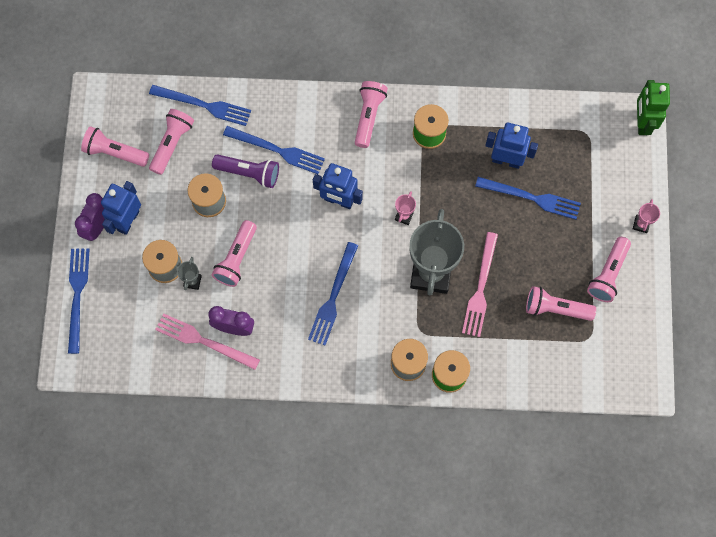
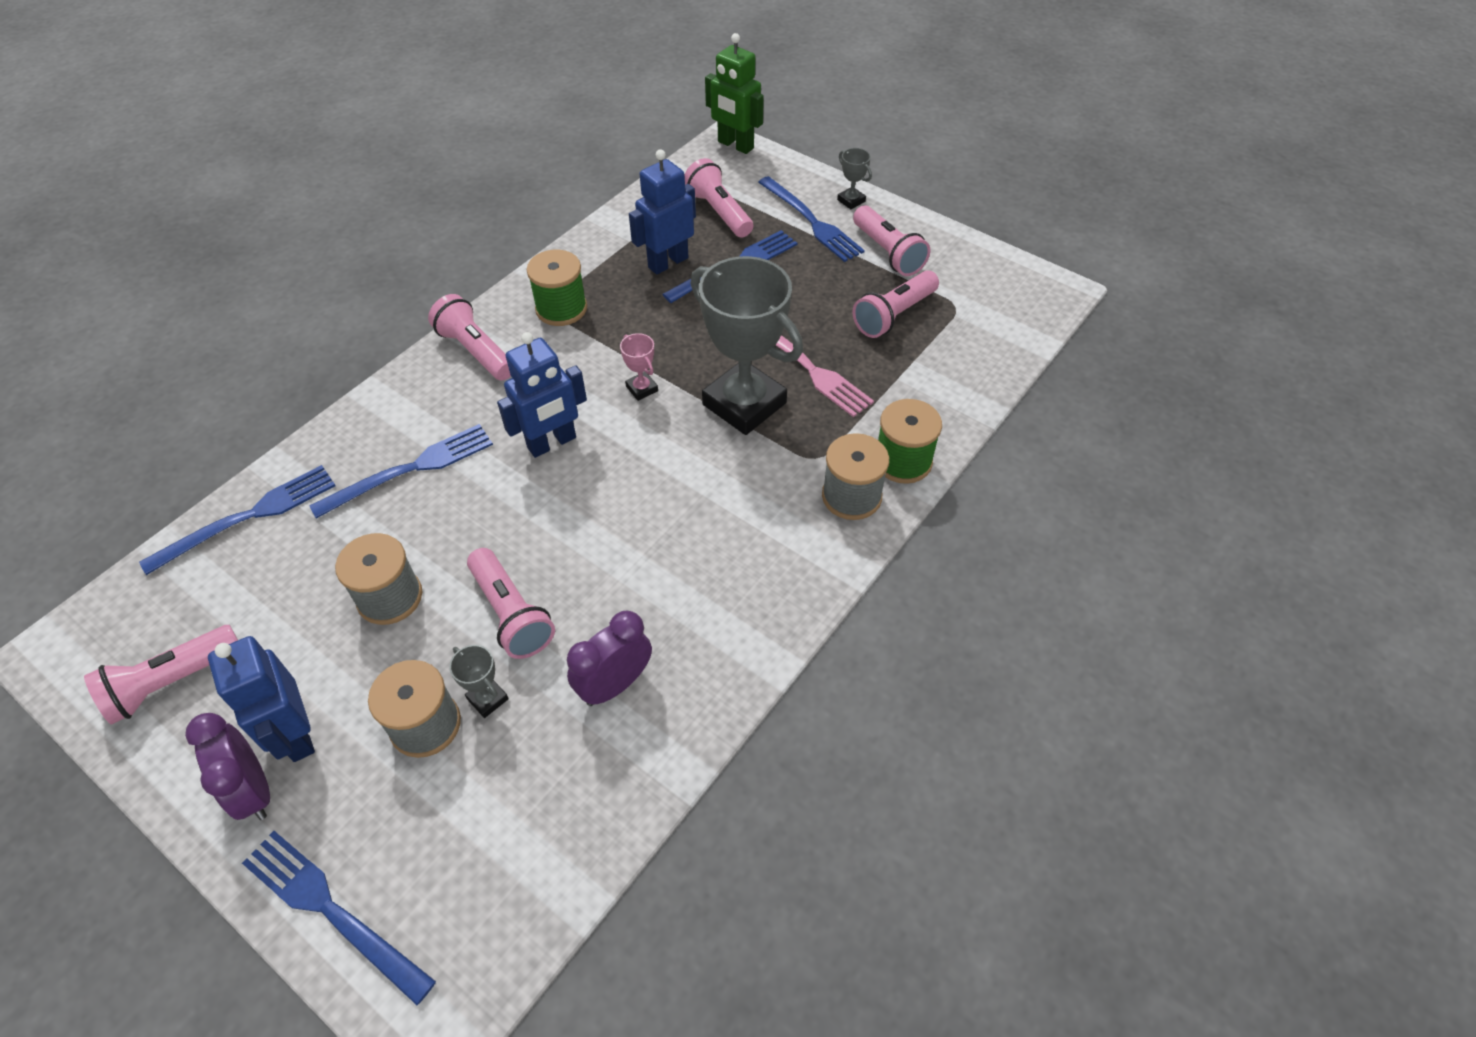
camera: 55 degrees left, 20 degrees down
(172, 144) = (253, 593): pink flashlight -> pink flashlight (719, 212)
(204, 341) = (599, 744): pink fork -> none
(249, 173) = (404, 521): purple flashlight -> none
(333, 297) = (681, 527): blue fork -> blue fork (811, 221)
(641, 224) = (851, 201): pink trophy -> grey trophy

